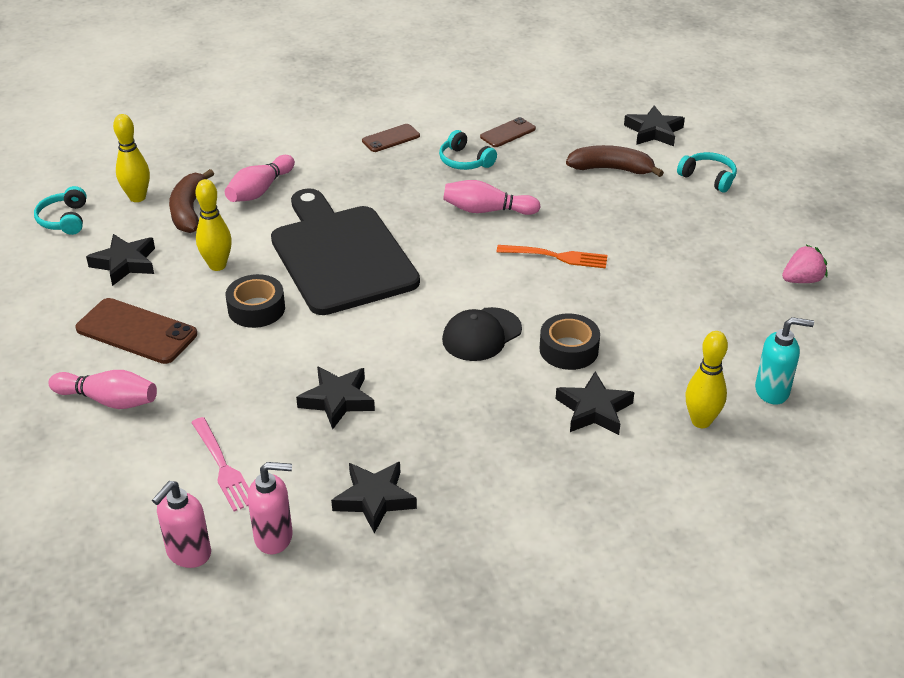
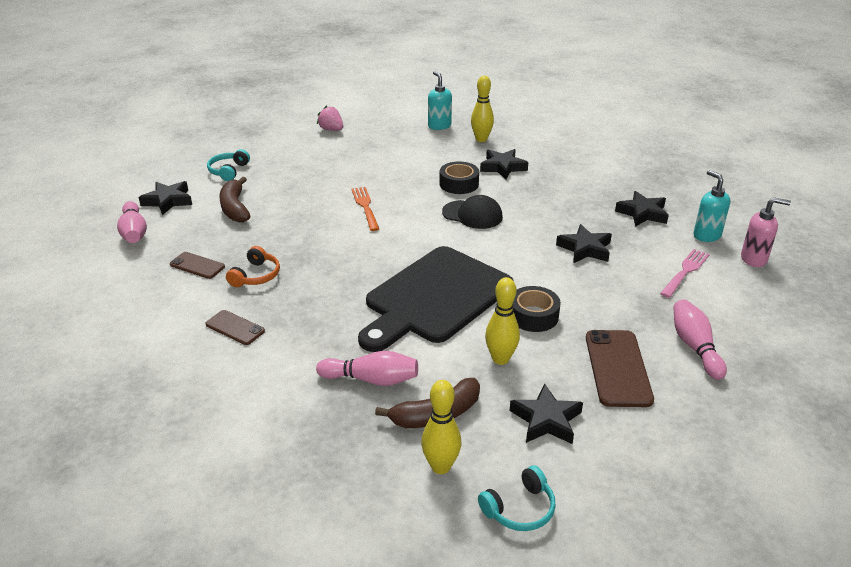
camera: 115 degrees left, 5 degrees down
(274, 537) = (706, 235): pink soap dispenser -> turquoise soap dispenser
(465, 161) = (256, 276): turquoise headphones -> orange headphones
(487, 210) = (325, 247): pink bowling pin -> pink bowling pin (134, 232)

